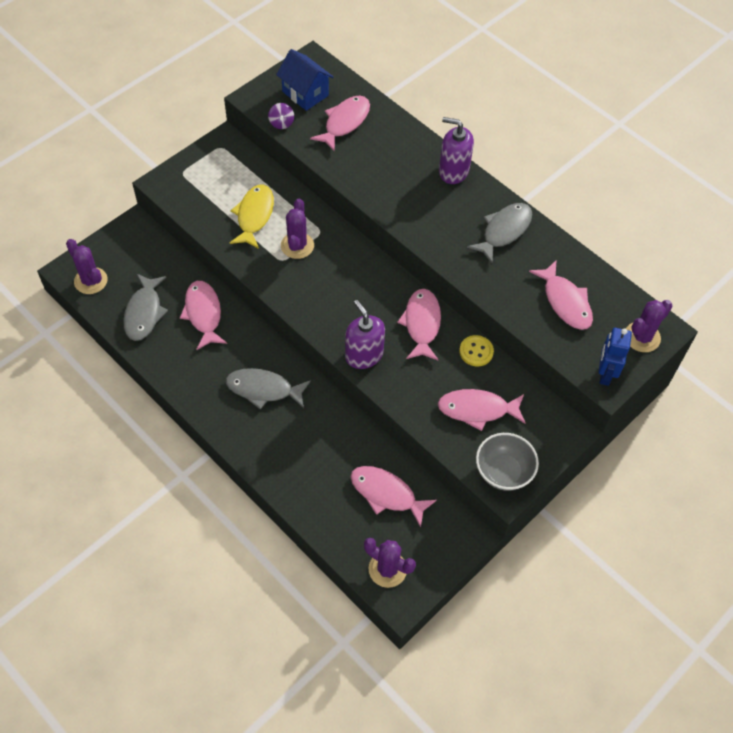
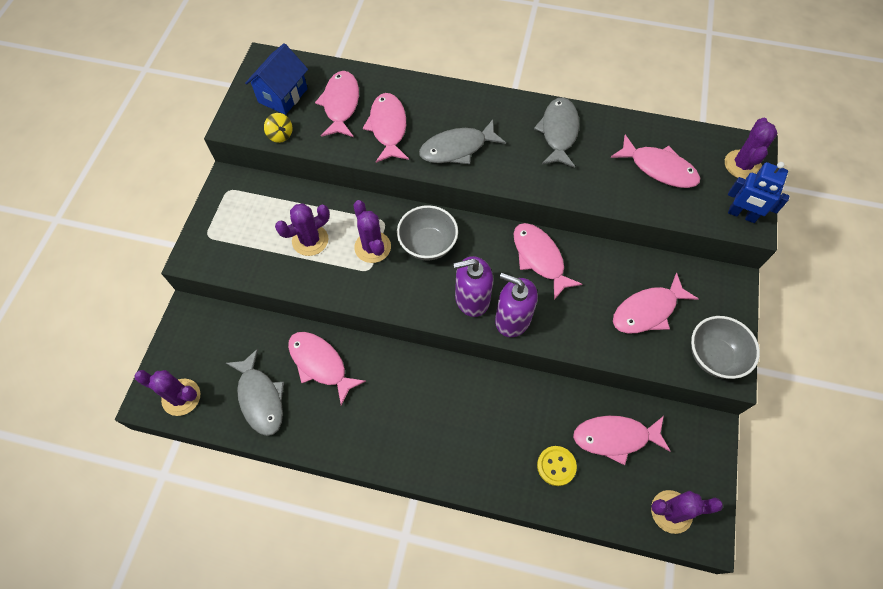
camera: 30 degrees left, 5 degrees up
(254, 216) = (310, 240): yellow fish -> purple cactus
(263, 389) = (432, 405): grey fish -> grey fish (457, 148)
(281, 123) = (280, 135): purple spinning top -> yellow spinning top
(305, 93) = (283, 95): blue house -> blue house turned 75 degrees counterclockwise
(341, 266) = (428, 245): none -> grey bowl
(368, 158) = (388, 127): none -> pink fish
(453, 171) = (473, 100): purple soap dispenser -> purple soap dispenser (472, 298)
(476, 351) = (604, 257): yellow button -> yellow button (556, 466)
(605, 373) = (742, 215): blue robot -> blue robot turned 45 degrees counterclockwise

